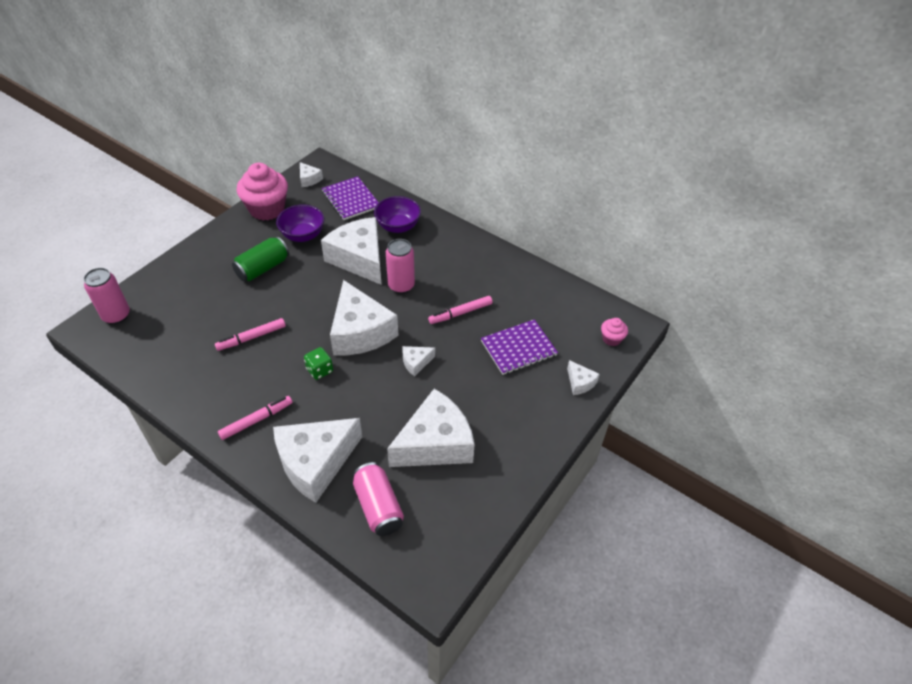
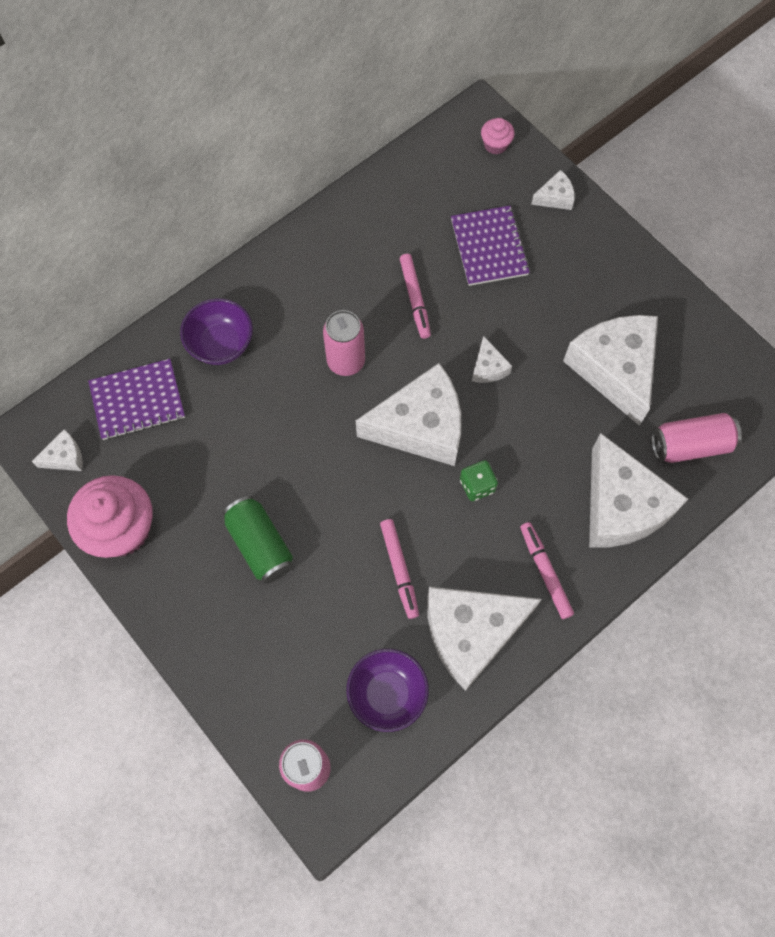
camera: 75 degrees left, 20 degrees up
(303, 235) = (201, 480): purple bowl -> purple bowl (387, 694)
(359, 259) = (276, 407): white cheese -> white cheese (471, 633)

